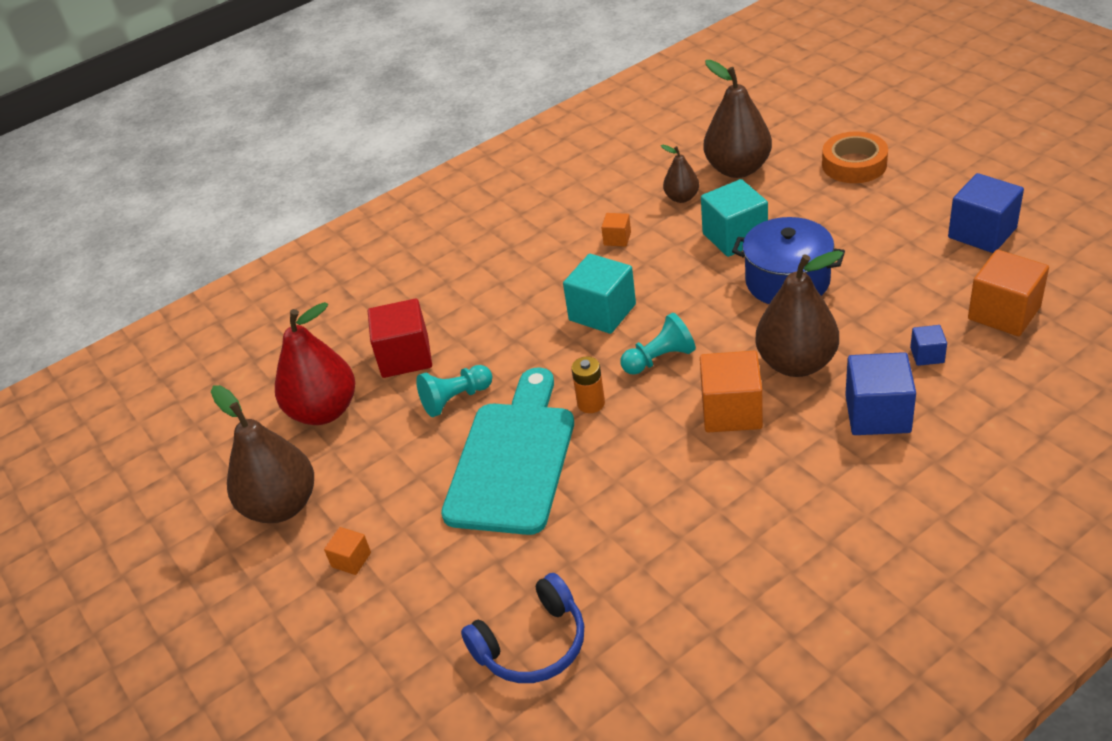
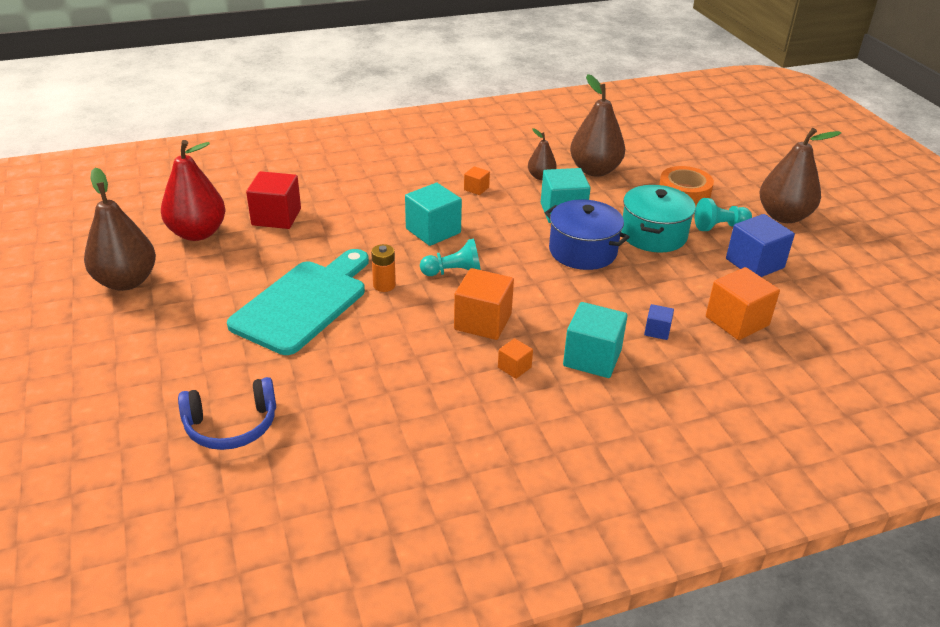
camera: 10 degrees right, 5 degrees down
(351, 560) = (147, 330): orange cube -> orange cube (514, 367)
(455, 399) = (291, 253): turquoise pawn -> turquoise pawn (719, 226)
(796, 363) = (553, 306): brown pear -> brown pear (783, 216)
(852, 233) = (653, 235): none -> turquoise pot
(877, 414) = (592, 358): blue cube -> turquoise cube

